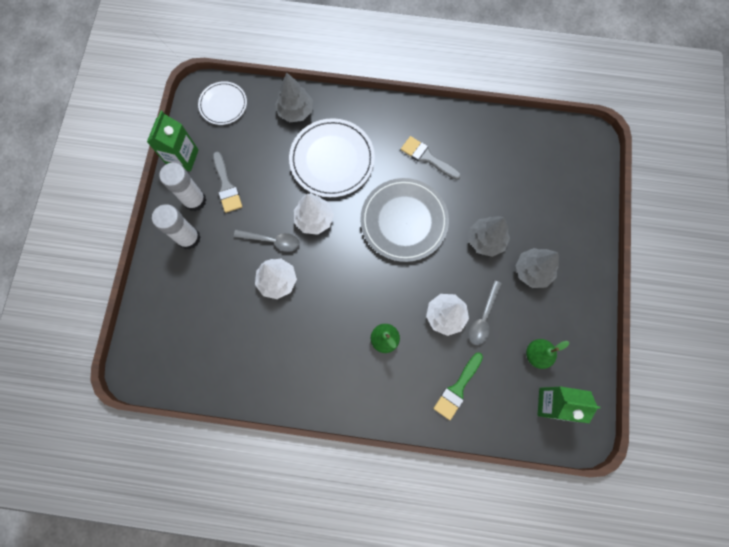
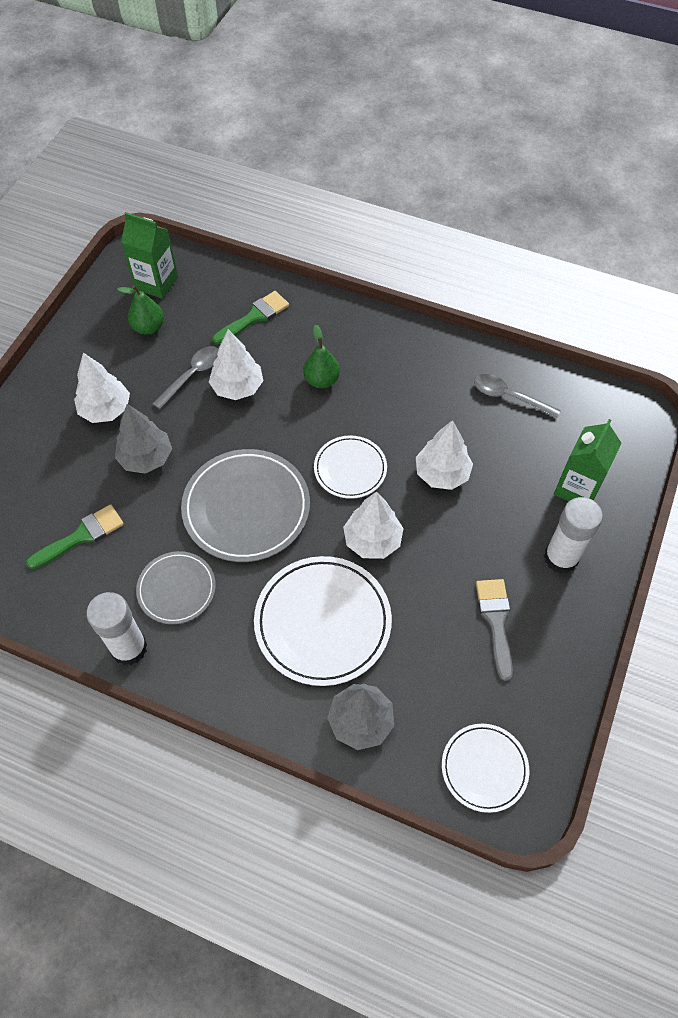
camera: 165 degrees left, 15 degrees down
(183, 158) = (562, 686): green carton -> green carton (577, 488)
(195, 200) = (548, 611): white glue stick -> white glue stick (129, 648)
(272, 241) = (440, 526): grey spoon -> grey spoon (509, 397)
(342, 268) = (350, 469): none -> white plate
(427, 157) = (176, 589): grey brush -> grey plate
(501, 175) = (81, 536): none -> green brush
(532, 271) = (106, 409): grey tree -> white tree

